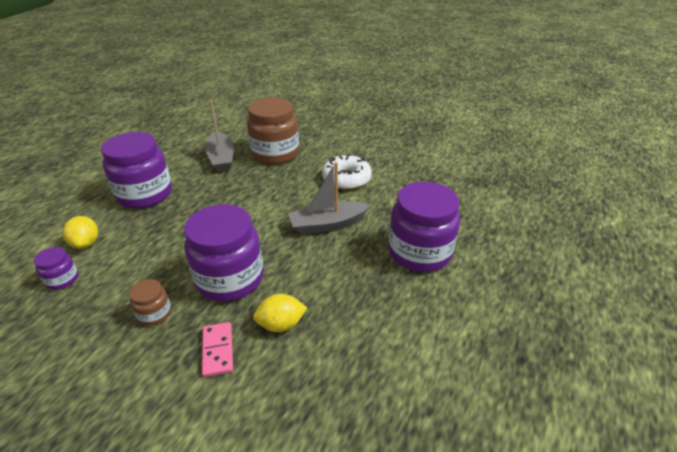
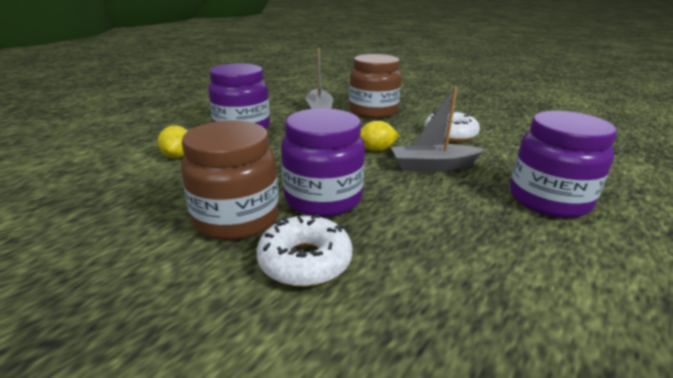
camera: 10 degrees right, 10 degrees down
(62, 280) = (148, 180): purple jar -> none
(154, 314) = (236, 218): brown jar -> brown jar, size x2.20
(218, 350) = (305, 261): pink domino -> white donut
(281, 324) = (383, 246): yellow lemon -> yellow lemon (376, 150)

